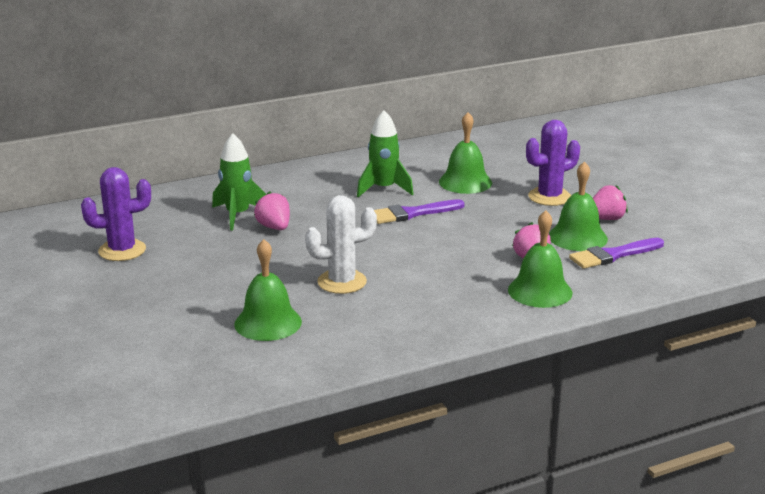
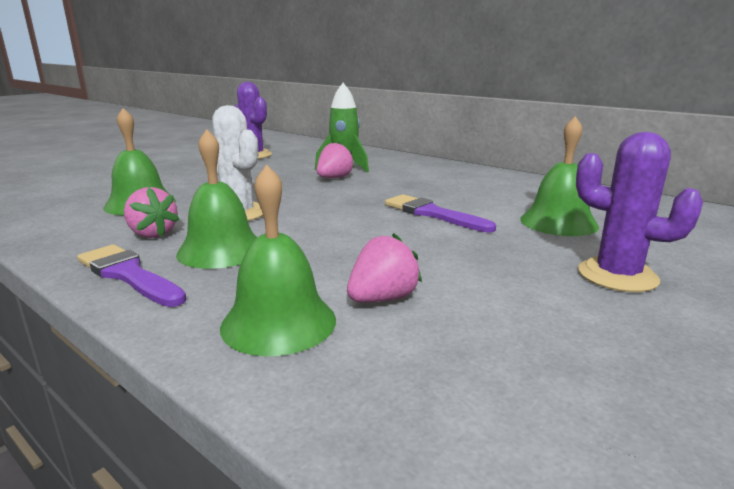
camera: 65 degrees right, 5 degrees down
(383, 189) = (472, 195): green rocket -> none
(577, 237) = (512, 322): green bell -> green bell (221, 250)
(605, 219) = (627, 338): pink strawberry -> pink strawberry (152, 234)
(613, 255) = (486, 373): purple brush -> purple brush (128, 275)

